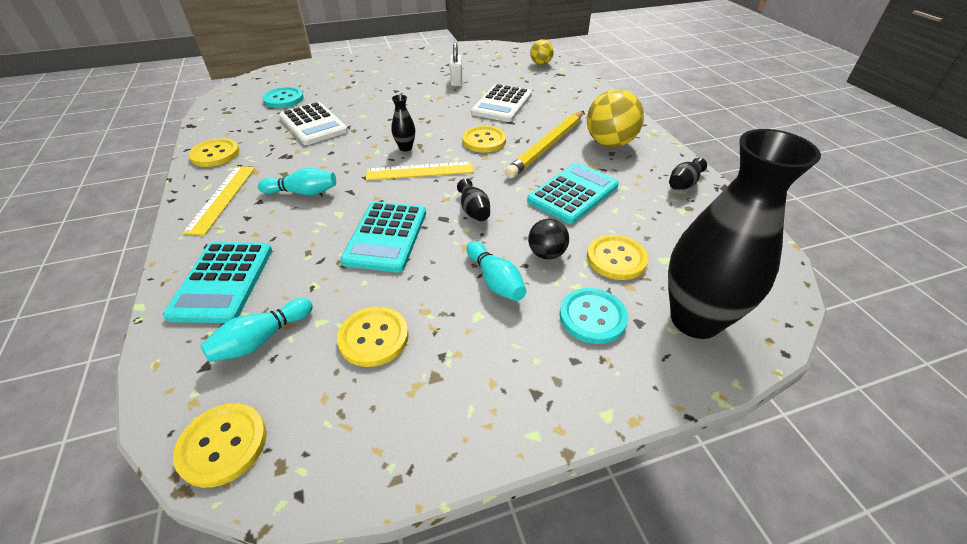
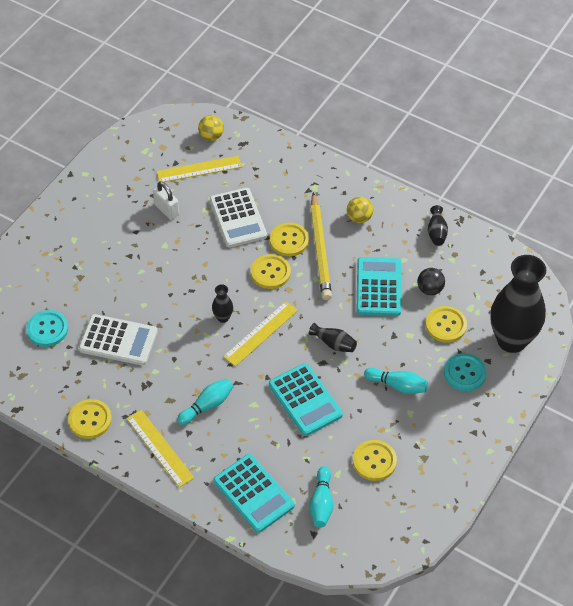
camera: 40 degrees left, 10 degrees up
(223, 445) = (371, 551): yellow button -> yellow button (289, 240)
(509, 73) = (199, 169): none -> yellow ruler
(546, 254) = (407, 348): black ball -> black ball (430, 289)
(609, 143) = (359, 218): yellow ball -> yellow ball, size x0.56

